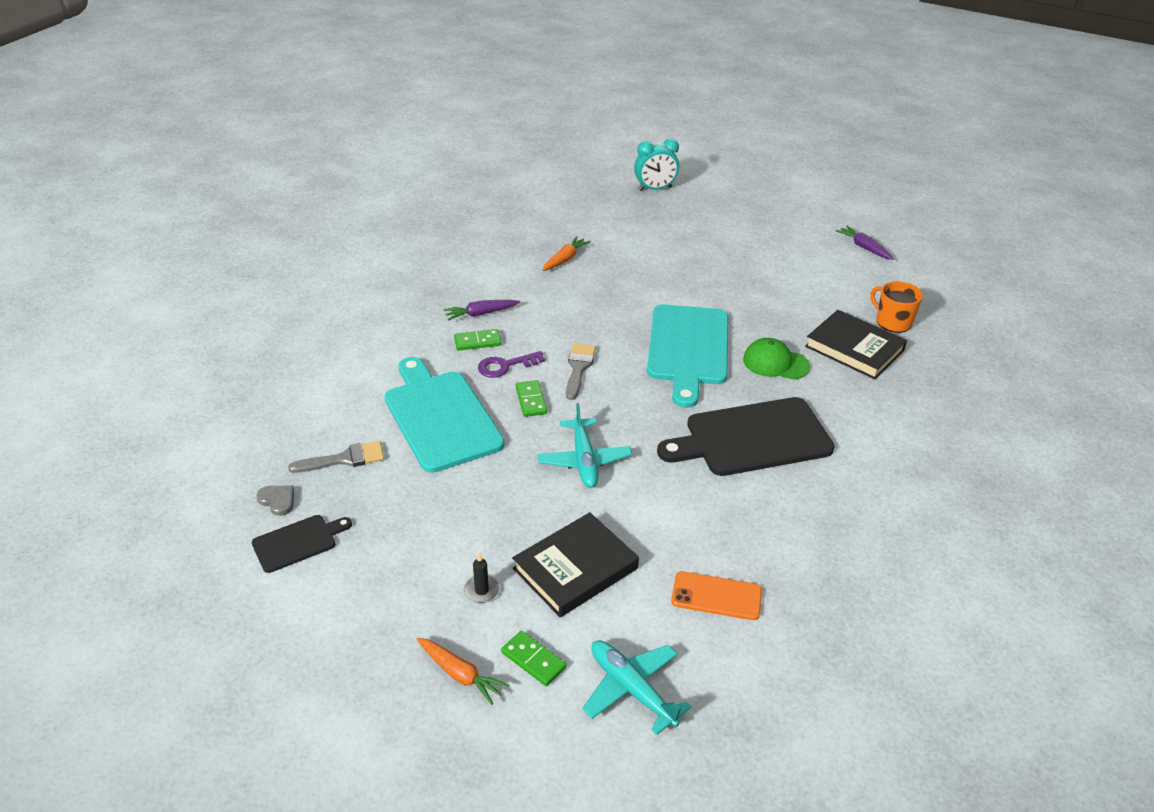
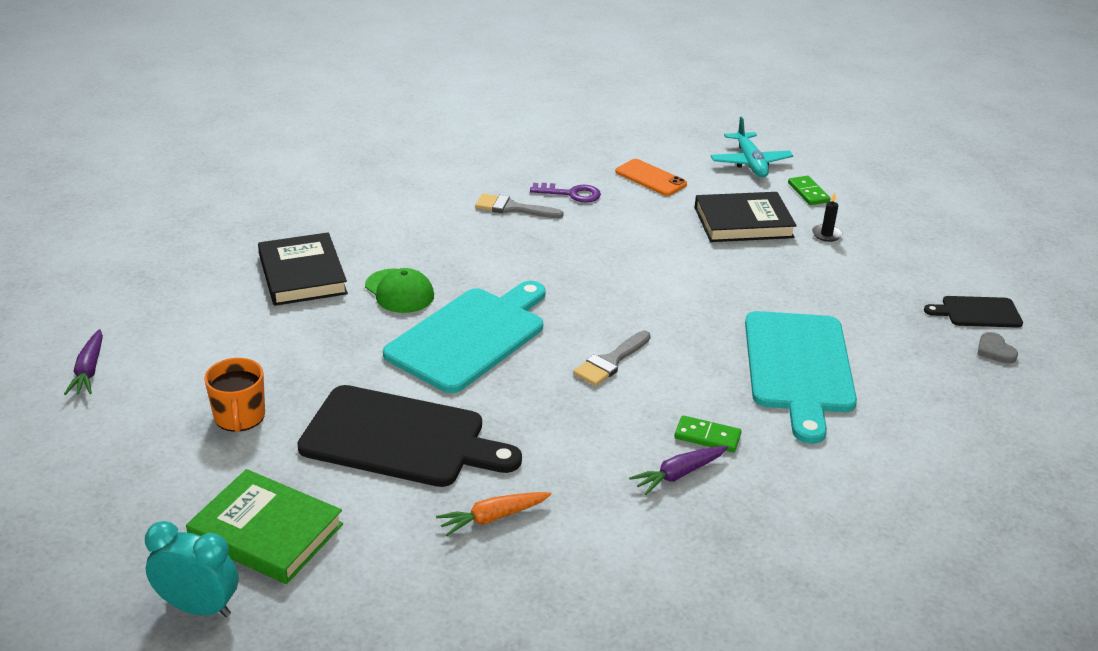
camera: 150 degrees left, 5 degrees down
(344, 459) = (918, 363): grey brush -> grey brush (512, 208)
(460, 674) = (865, 202): orange carrot -> none
(481, 314) = (678, 474): purple carrot -> purple carrot turned 135 degrees clockwise
(506, 366) = (692, 394): purple key -> purple key (571, 194)
(531, 400) = (690, 349): green domino -> none
(584, 460) = (677, 282): turquoise plane -> none
(665, 218) = (266, 532): none -> green book
(751, 438) = (507, 246): black cutting board -> black cutting board (400, 439)
(892, 322) = (220, 282): orange mug -> orange mug (239, 417)

